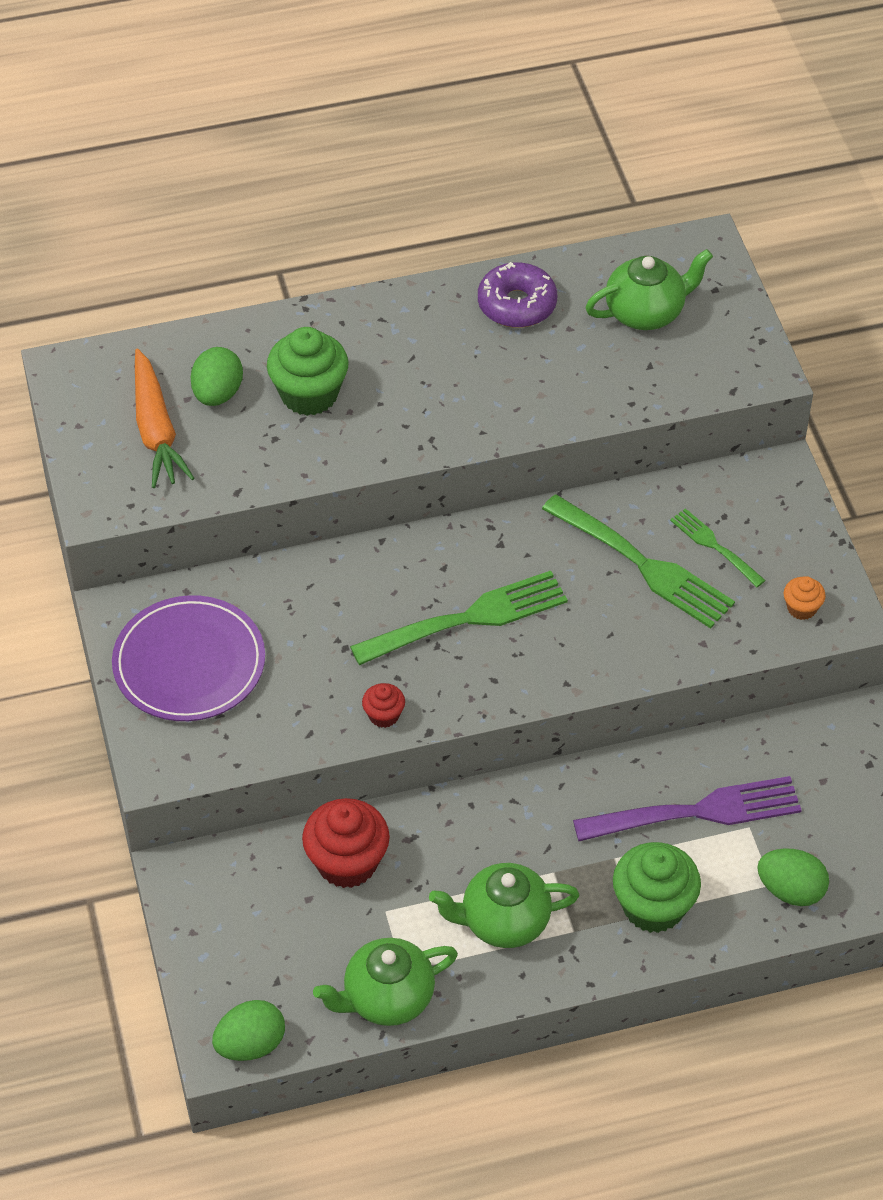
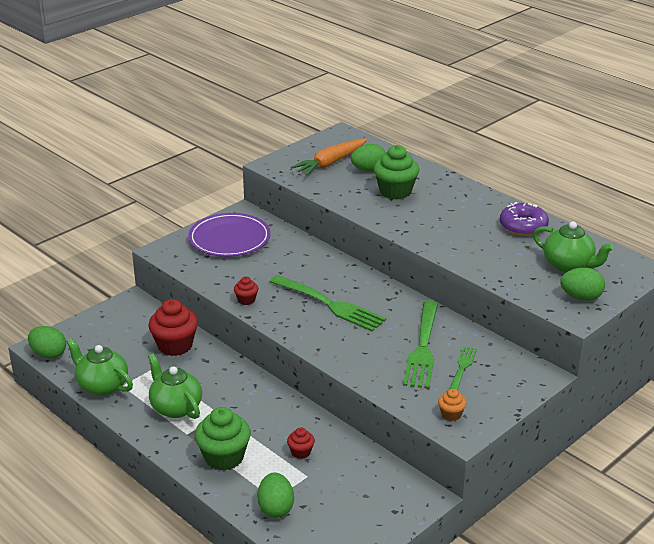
camera: 60 degrees right, 20 degrees down
(697, 812) = (301, 452): purple fork -> red cupcake
(727, 343) = (581, 297): none -> green egg

